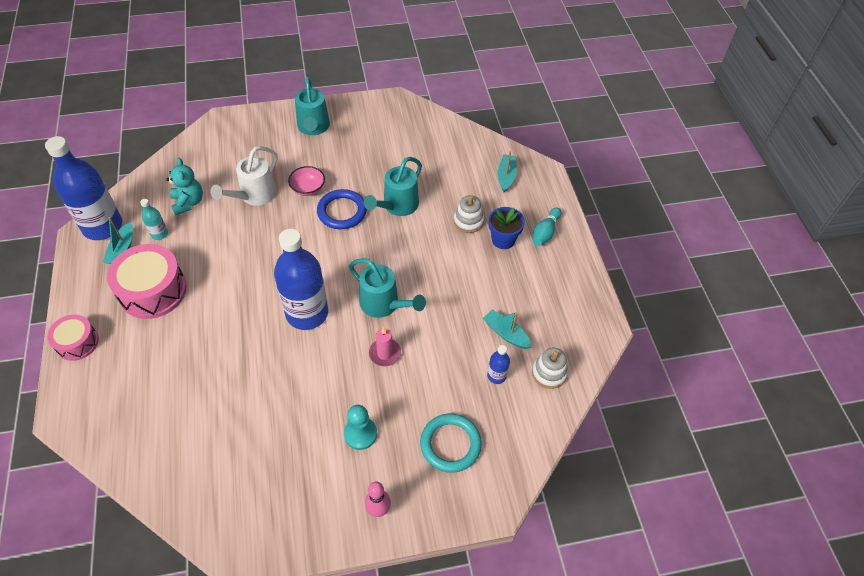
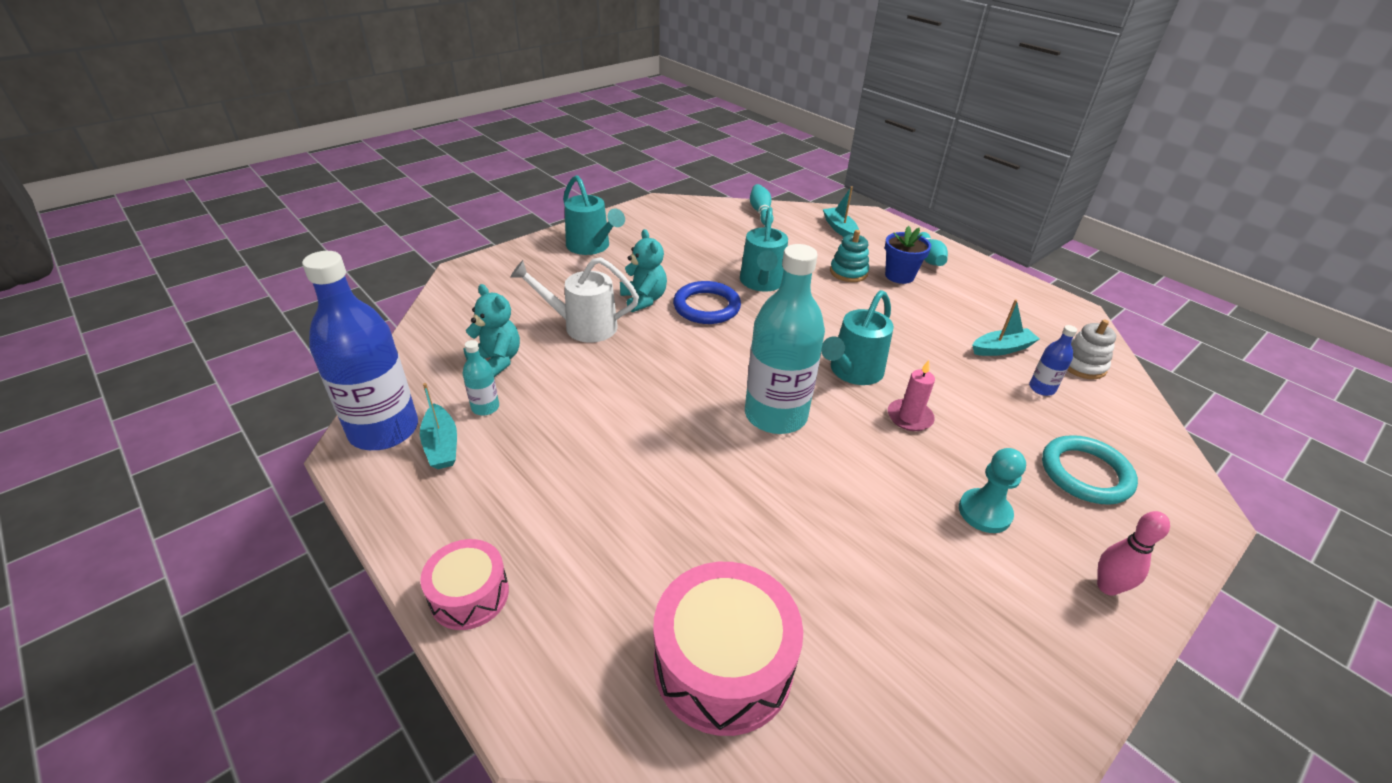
camera: 30 degrees left, 15 degrees down
(153, 291) = (537, 475): pink drum -> pink drum (723, 664)
(254, 196) = (582, 326): white watering can -> white watering can turned 90 degrees clockwise
(307, 313) = (775, 415): blue bottle -> turquoise bottle
(308, 189) = (643, 299): pink bowl -> turquoise teddy bear
(384, 305) = (852, 372): turquoise watering can -> turquoise watering can turned 120 degrees clockwise
(462, 137) = (761, 212): none -> turquoise bowling pin
(468, 221) = (848, 272): white stacking toy -> turquoise stacking toy
(506, 333) = (1002, 349): turquoise boat -> turquoise boat turned 150 degrees clockwise

